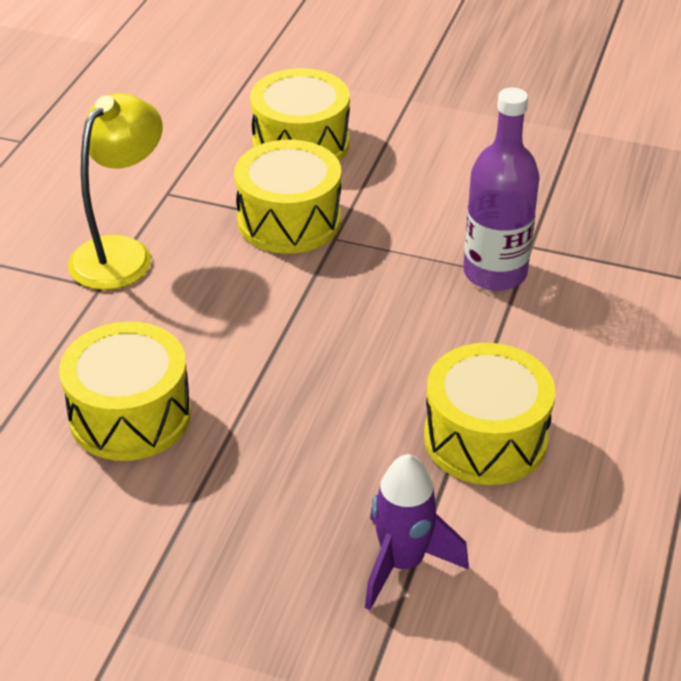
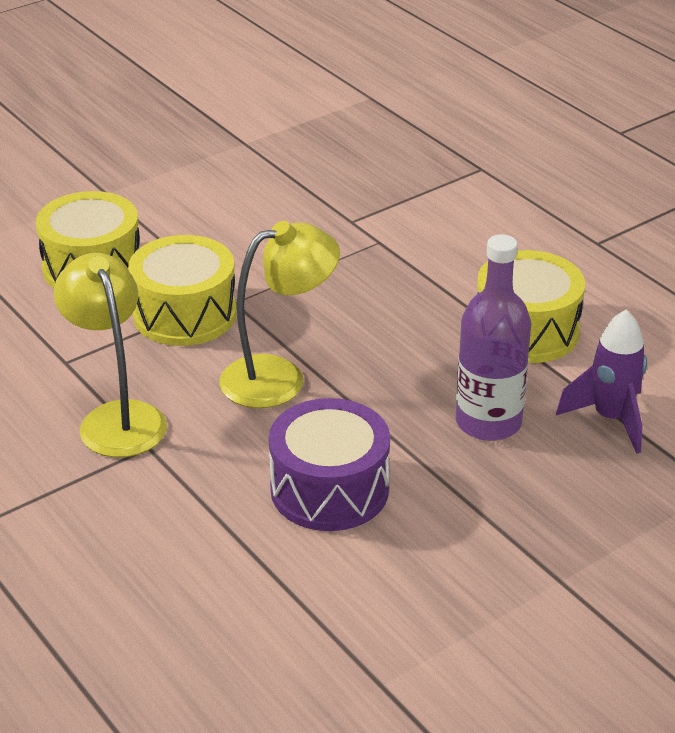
camera: 55 degrees left, 5 degrees down
(130, 415) = (329, 489): yellow drum -> purple drum
(255, 313) = (279, 377): none -> yellow lamp
(495, 272) = (362, 249): purple bottle -> purple bottle (488, 422)

